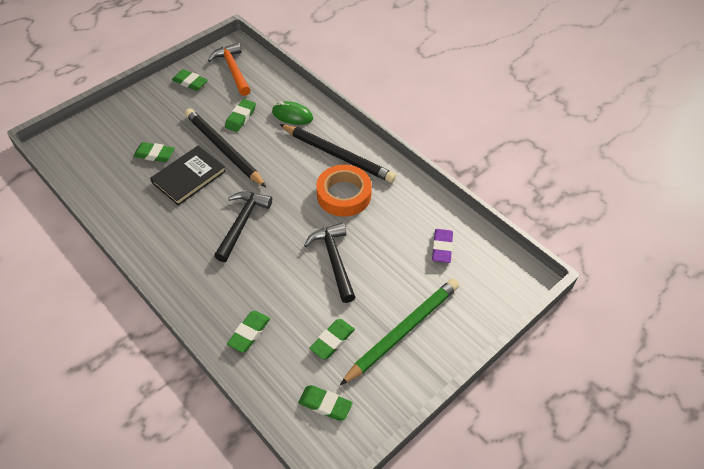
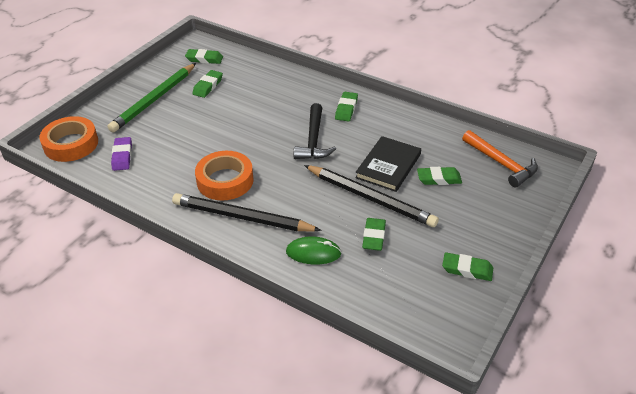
camera: 165 degrees right, 10 degrees down
(233, 70) = (425, 301): orange hammer -> orange hammer (501, 163)
(249, 333) = (271, 80): green eraser -> green eraser (346, 109)
(334, 260) = (220, 130): black hammer -> none
(499, 278) = (71, 144): none -> orange tape

